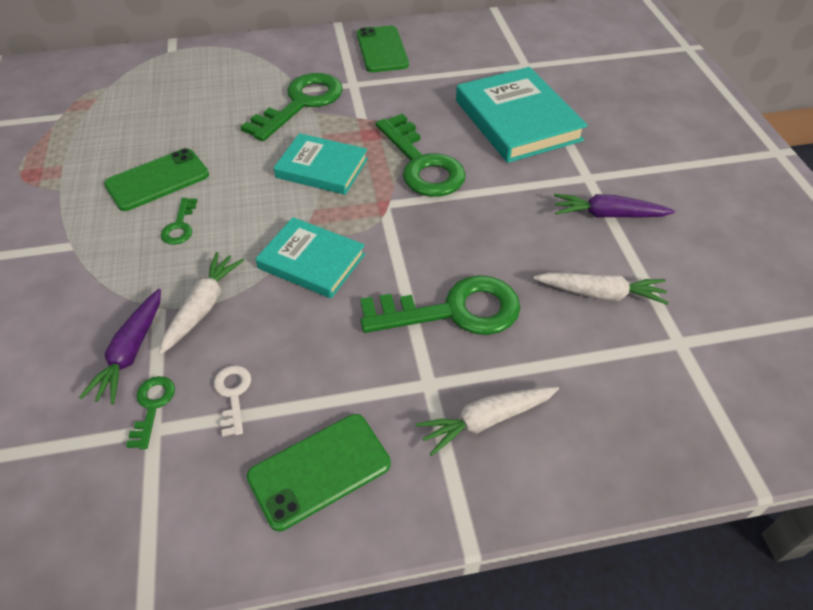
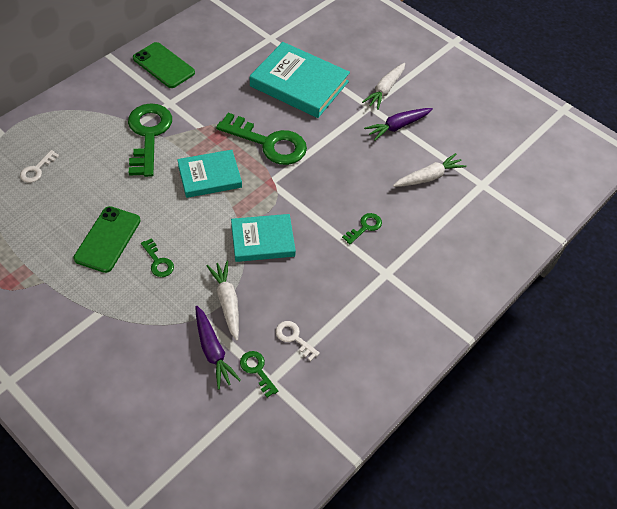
camera: 40 degrees left, 5 degrees up
(167, 90) = (37, 169): none -> white key
(319, 470) = (373, 347): green phone -> none
(452, 311) = (364, 227): green key -> green key, size x0.46
(486, 420) = (428, 275): white carrot -> white carrot (385, 90)

